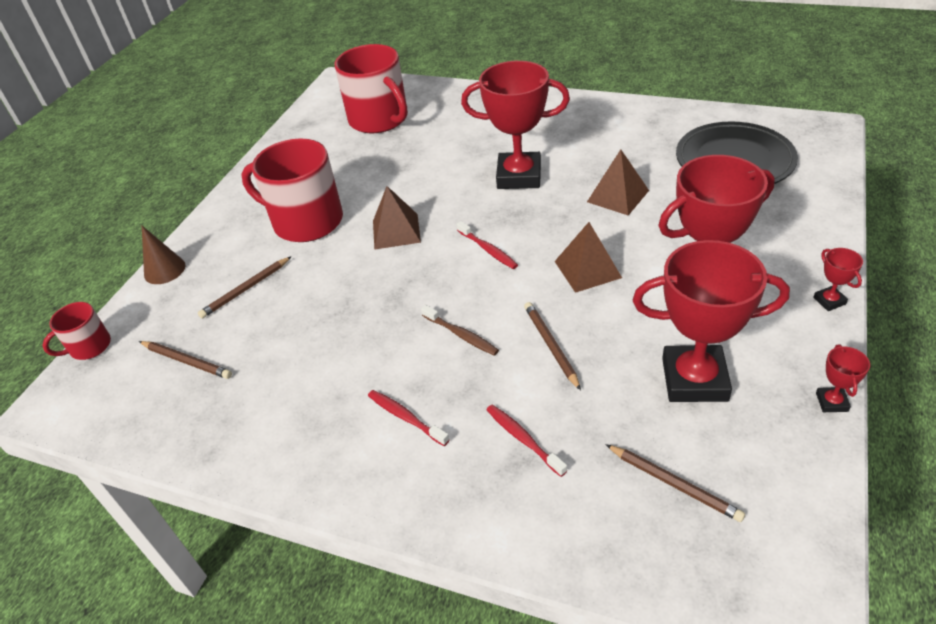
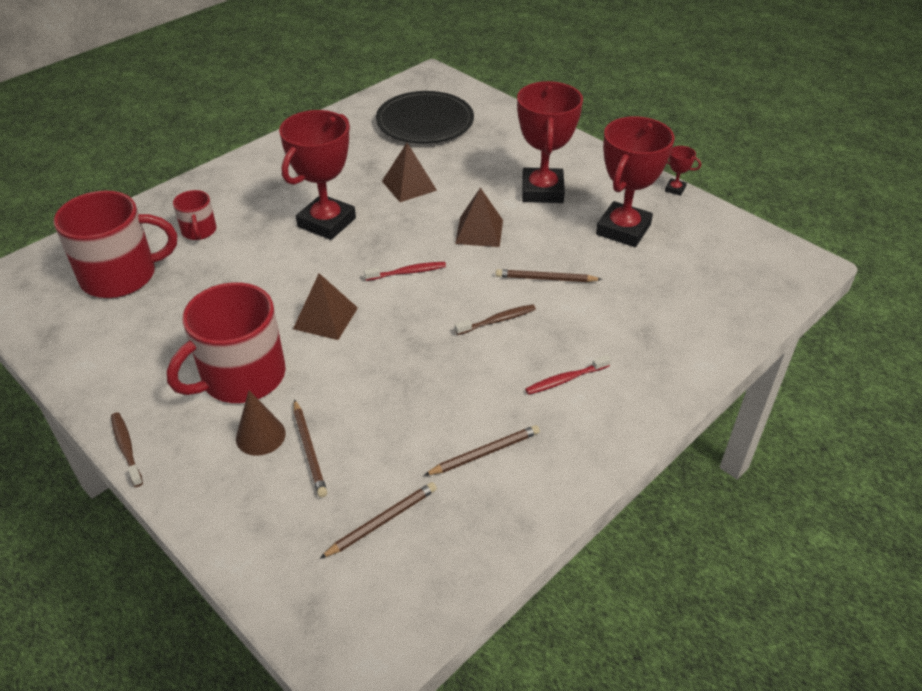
camera: 70 degrees left, 0 degrees up
(89, 346) = (282, 615): red mug -> red mug (199, 231)
(164, 270) = (204, 518): brown cone -> brown cone (260, 435)
(215, 206) = (126, 448): none -> brown toothbrush
(523, 439) = (626, 324): red toothbrush -> none
(674, 484) = (701, 272): brown pencil -> brown pencil (484, 453)
(829, 301) = (595, 152): red trophy -> none

